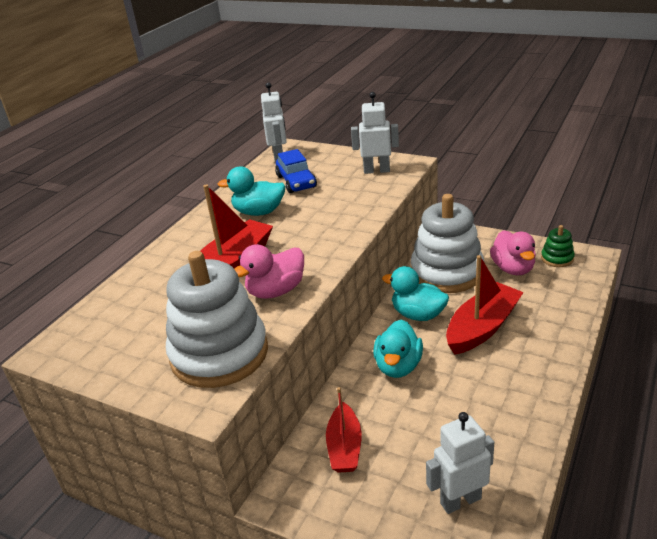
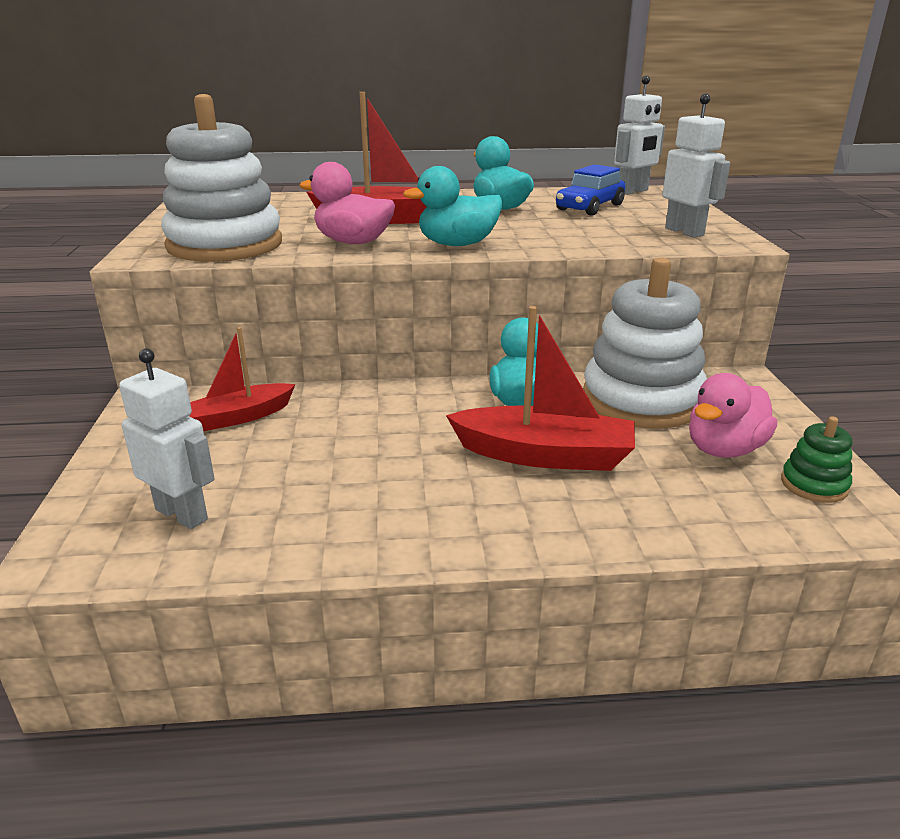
camera: 55 degrees right, 5 degrees down
(398, 366) = (404, 414): turquoise duck -> turquoise duck (457, 244)

